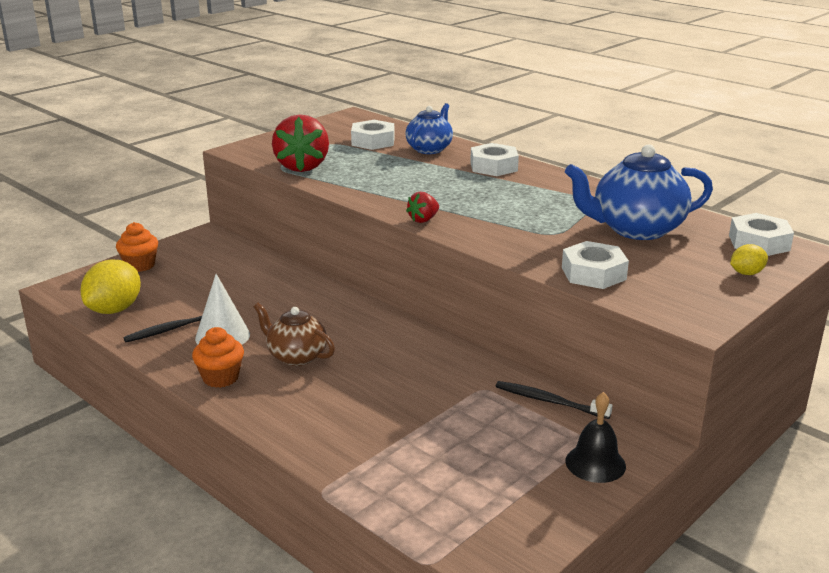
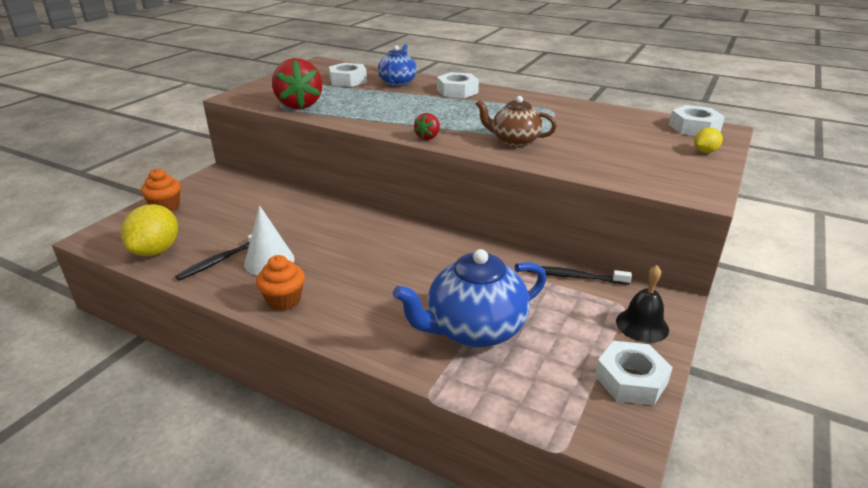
camera: 15 degrees left, 5 degrees up
(296, 356) = (344, 270): brown teapot -> brown teapot (514, 141)
(593, 273) = (594, 165): white nut -> white nut (631, 380)
(636, 229) = (599, 127): blue teapot -> blue teapot (474, 330)

